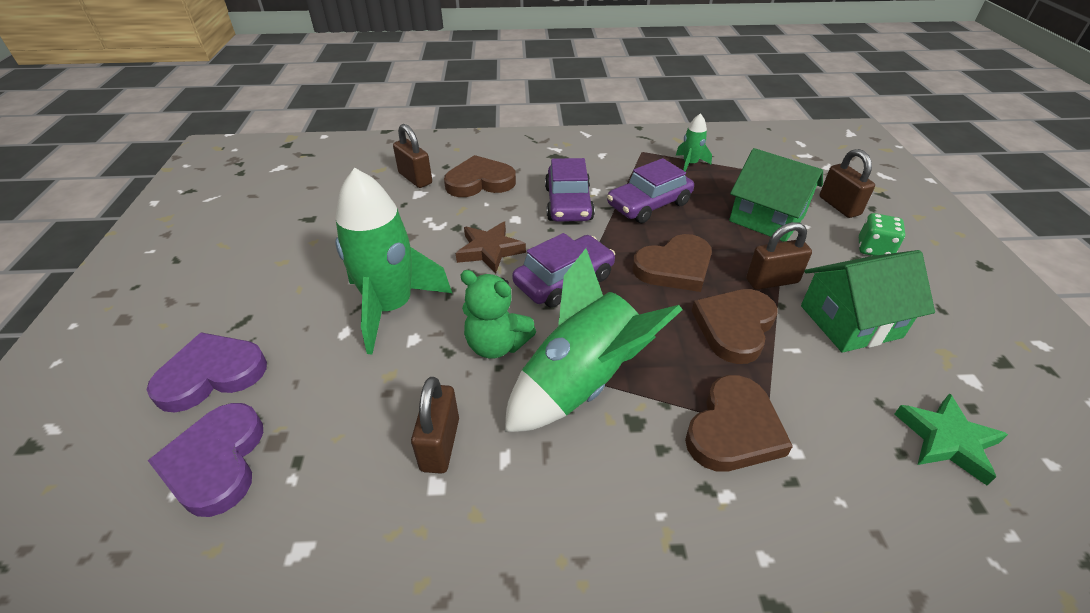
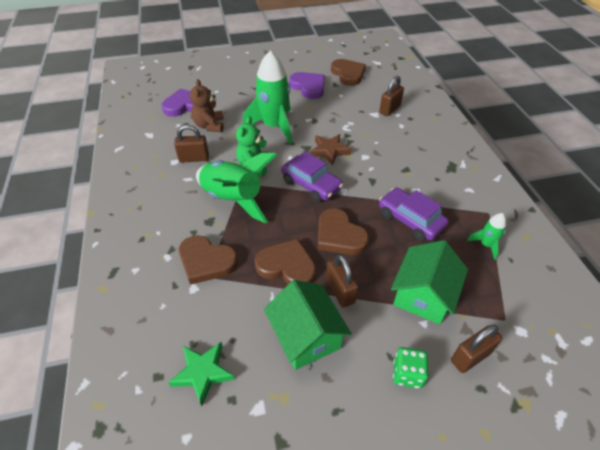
camera: 80 degrees right, 5 degrees up
(211, 375) = (225, 91): purple heart -> purple heart (308, 87)
(333, 411) = (209, 126): none -> brown teddy bear
(480, 182) = (399, 135): brown heart -> brown heart (348, 74)
(568, 204) = (392, 178): purple car -> none

